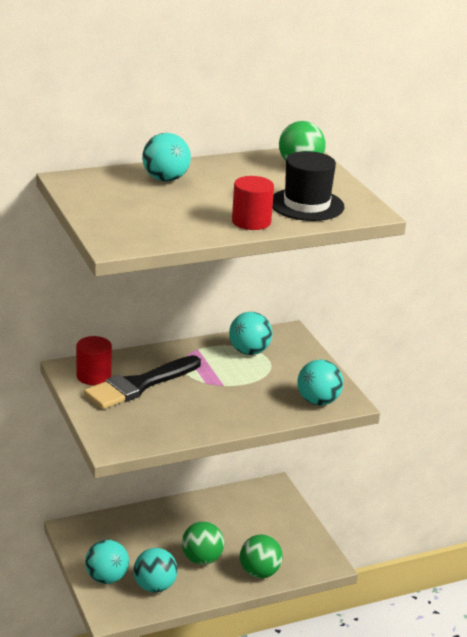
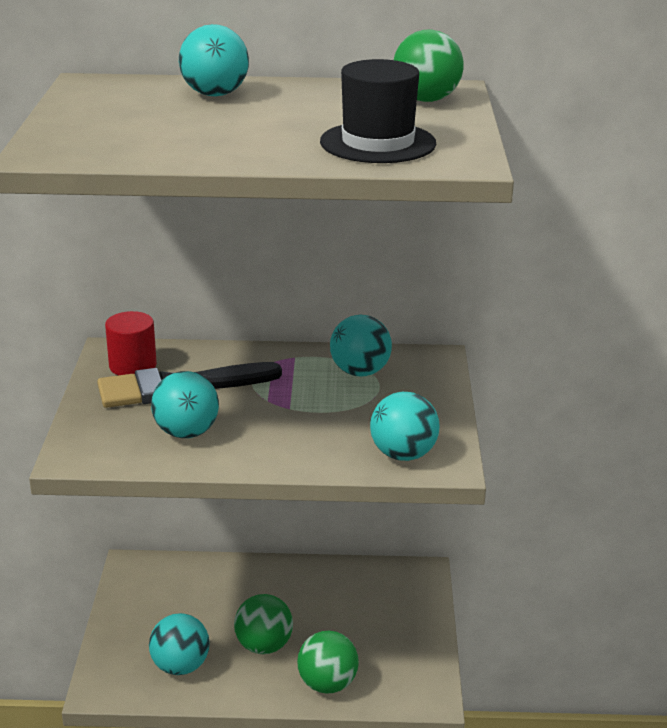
camera: 25 degrees right, 0 degrees up
(106, 578) = (130, 639): turquoise ball -> turquoise ball (186, 433)
(251, 221) = (268, 152): red cylinder -> none

